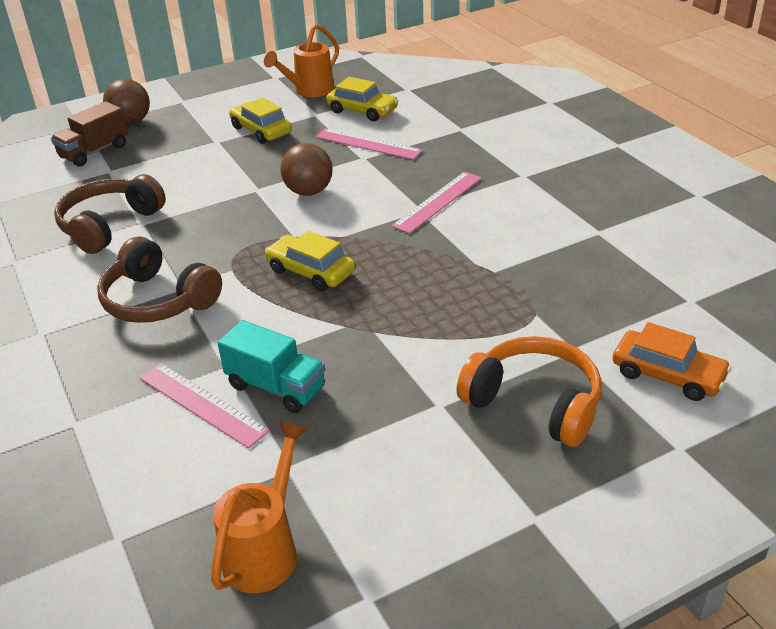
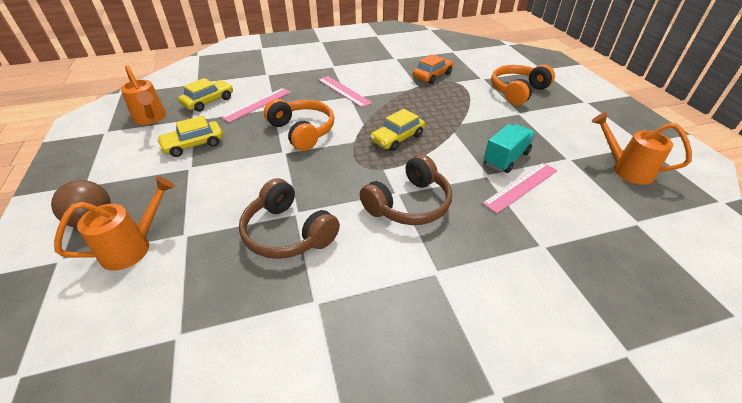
camera: 80 degrees left, 5 degrees up
(94, 152) = (133, 247): brown truck -> orange watering can
(309, 191) = (302, 131): brown ball -> orange headphones
(667, 375) = (500, 64): orange car -> orange car (432, 76)

